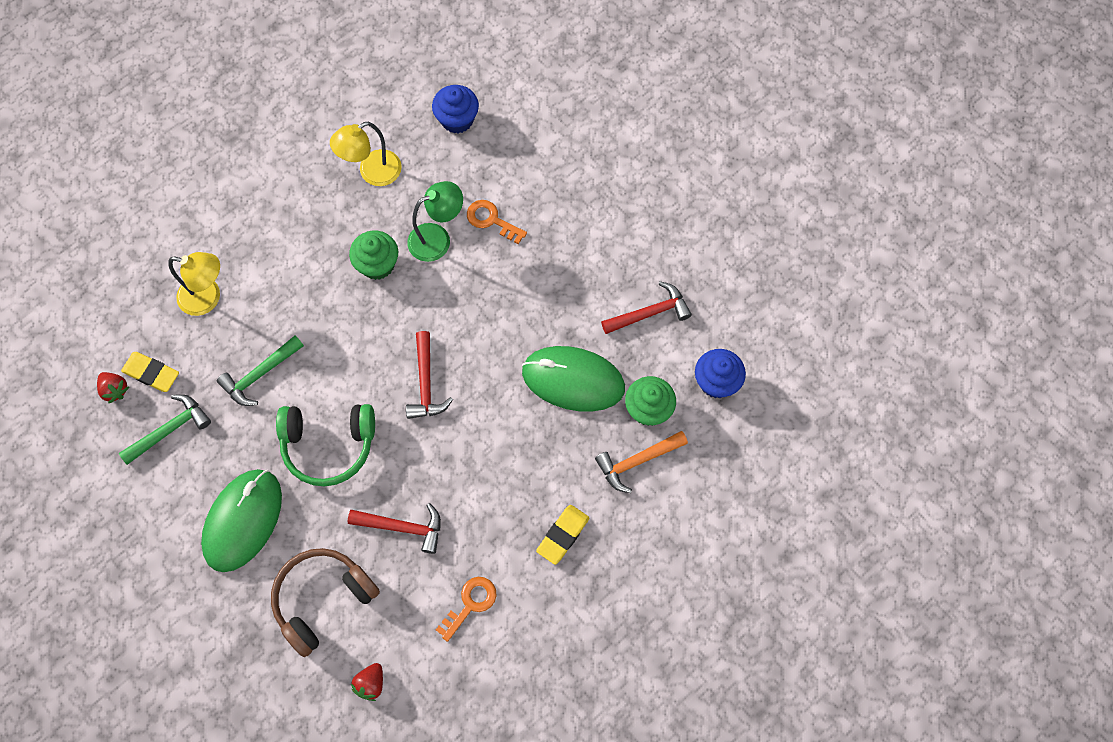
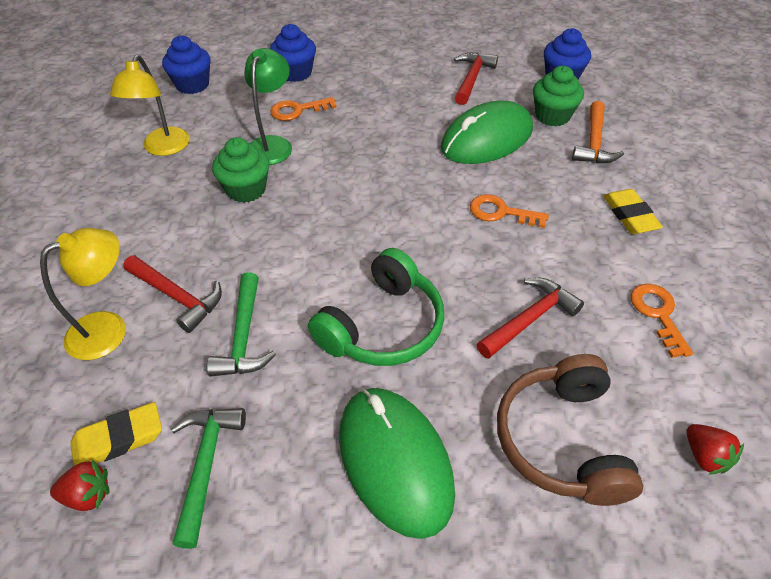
camera: 50 degrees left, 20 degrees down
(426, 383) = (395, 221): red hammer -> red hammer (177, 296)
(493, 446) = (501, 212): none -> orange key
(538, 176) = (295, 73): none -> blue cupcake

